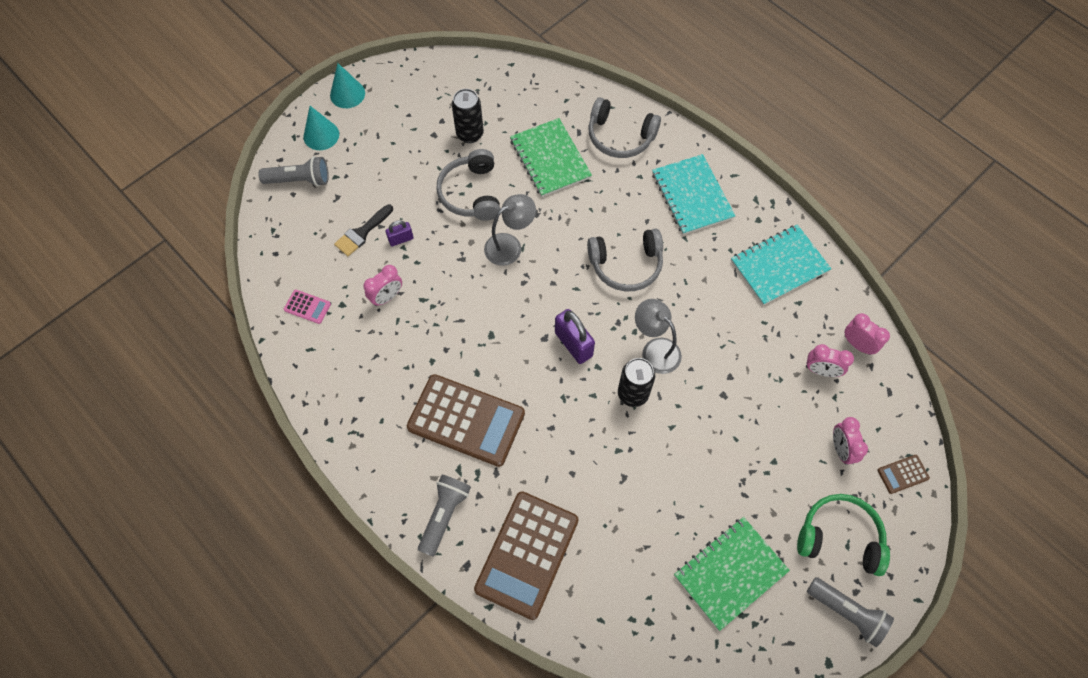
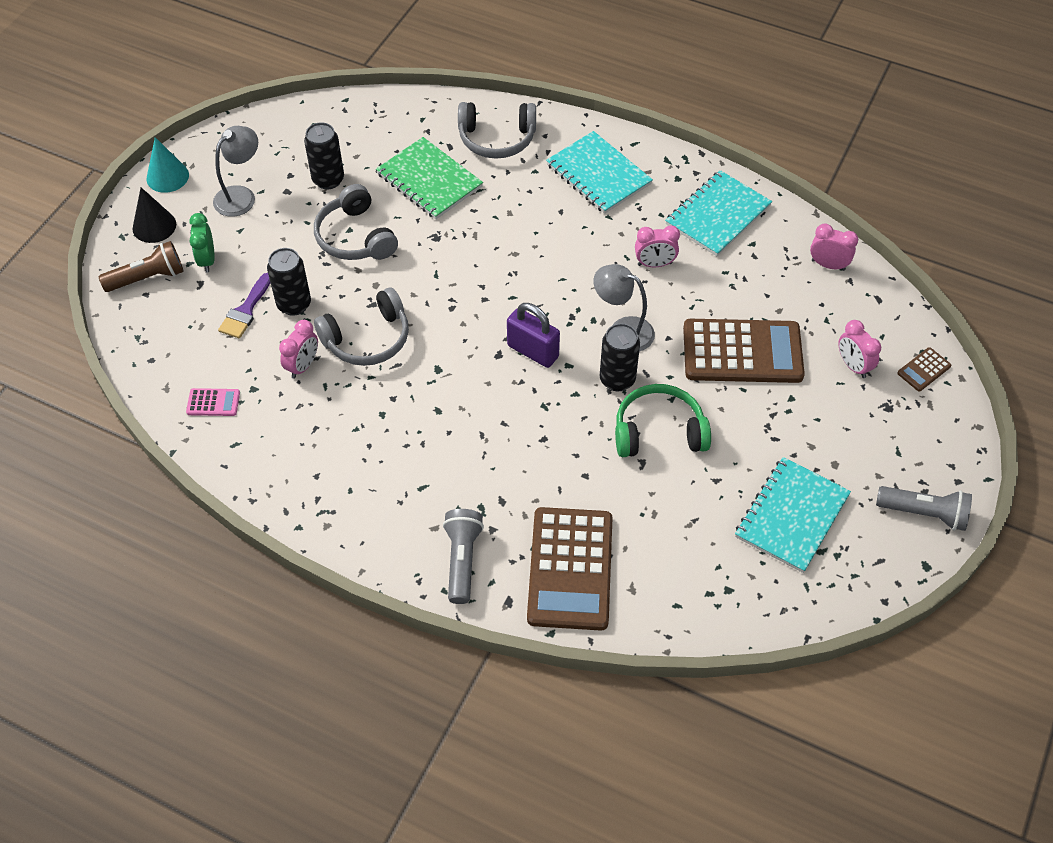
camera: 20 degrees left, 10 degrees down
(300, 180) = (148, 278): grey flashlight -> brown flashlight
(321, 135) = (154, 226): turquoise cone -> black cone
(349, 178) = (207, 260): none -> green clock
(362, 233) = (246, 310): black brush -> purple brush
(401, 239) = (294, 304): purple padlock -> black can
(466, 420) = (446, 460): brown calculator -> brown calculator (742, 352)
(510, 245) = (421, 276): grey lamp -> grey lamp (241, 195)
(626, 265) = (557, 259): grey headphones -> grey headphones (367, 339)
(730, 573) = (792, 516): green notebook -> turquoise notebook
(821, 370) = (802, 300): pink clock -> pink clock (654, 264)
(839, 537) = (887, 447): green headphones -> green headphones (659, 432)

